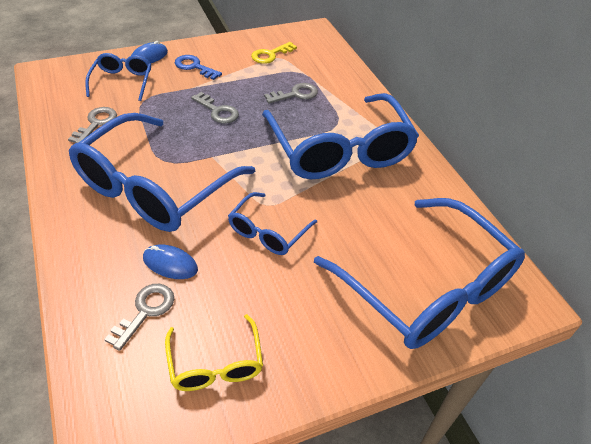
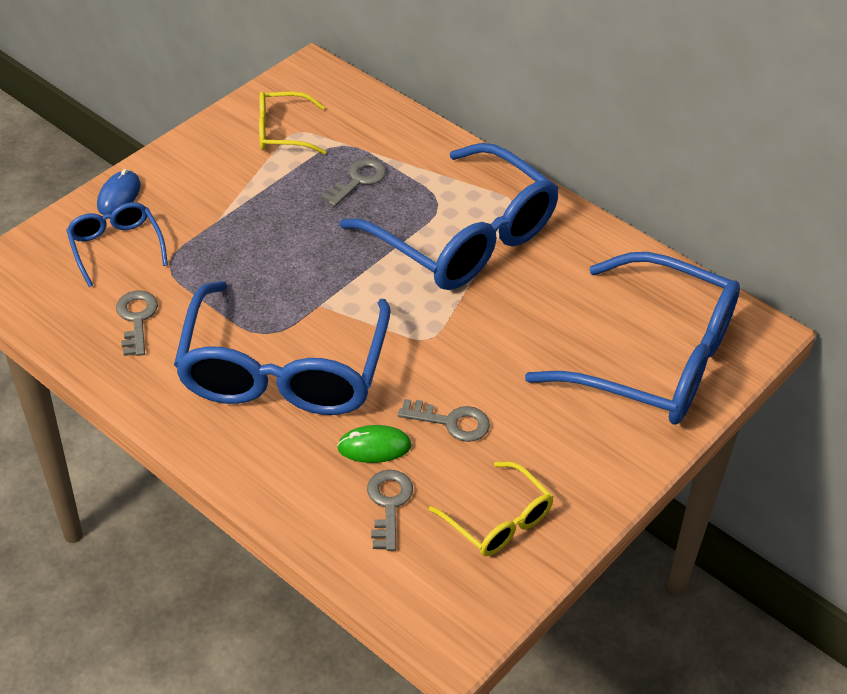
camera: 25 degrees left, 0 degrees up
(170, 264) = (374, 447): blue mouse -> green mouse
(194, 67) = (194, 188): blue key -> none
(218, 111) = (278, 242): grey key -> grey key (452, 422)
(267, 232) = (452, 369): blue glasses -> none
(270, 55) = (282, 132): yellow key -> yellow glasses

